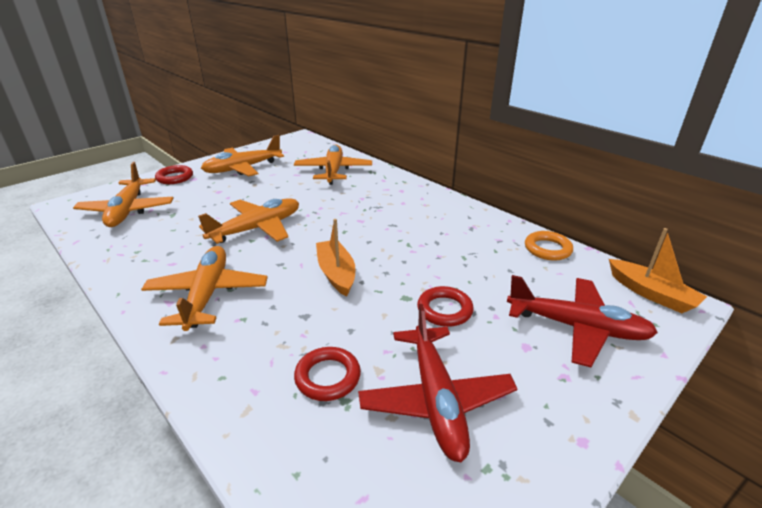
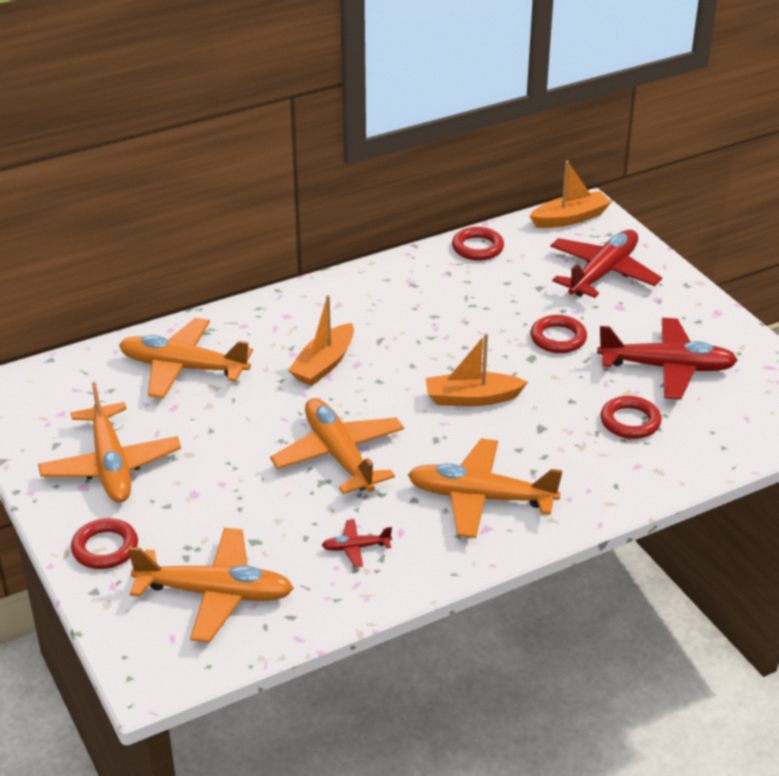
camera: 75 degrees left, 5 degrees up
(158, 248) = (355, 547): none -> red plane
(355, 209) = (324, 364): none -> orange boat
(547, 249) = (477, 248): orange ring -> red ring

